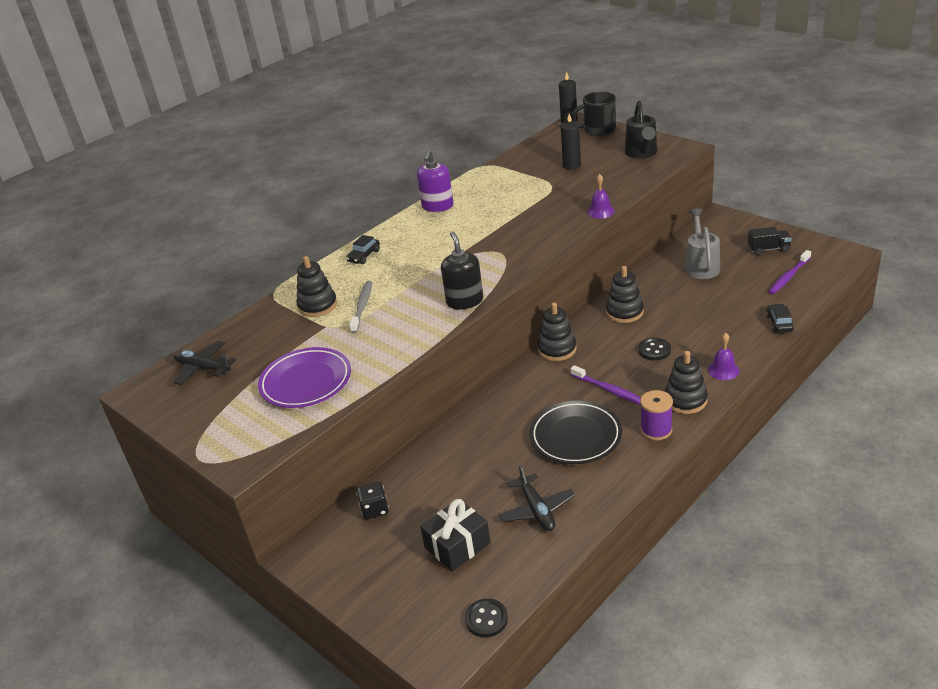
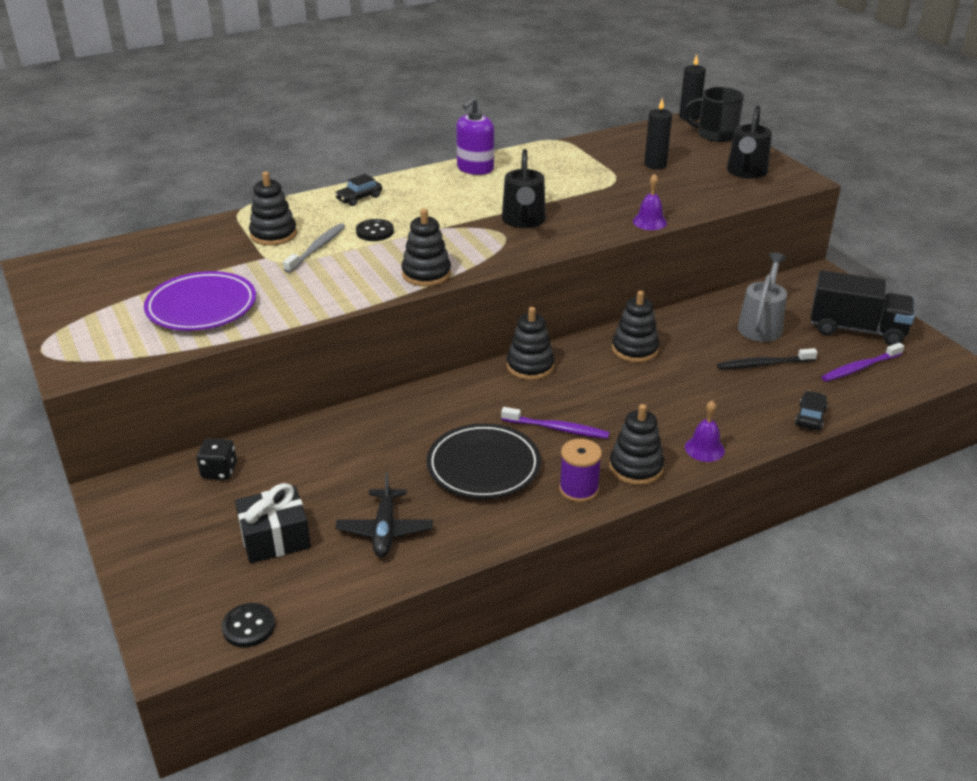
camera: 15 degrees right, 0 degrees up
(203, 368) = (115, 263): black plane -> none
(465, 301) = (426, 274): black soap dispenser -> black stacking toy
(507, 238) = (523, 221): none -> black watering can
(609, 390) = (557, 428): purple toothbrush -> purple toothbrush turned 45 degrees counterclockwise
(654, 350) = (639, 401): black button -> black button (375, 232)
(722, 294) = (764, 364): none -> black toothbrush
(768, 249) = (856, 329): black truck -> black truck, size x1.85

